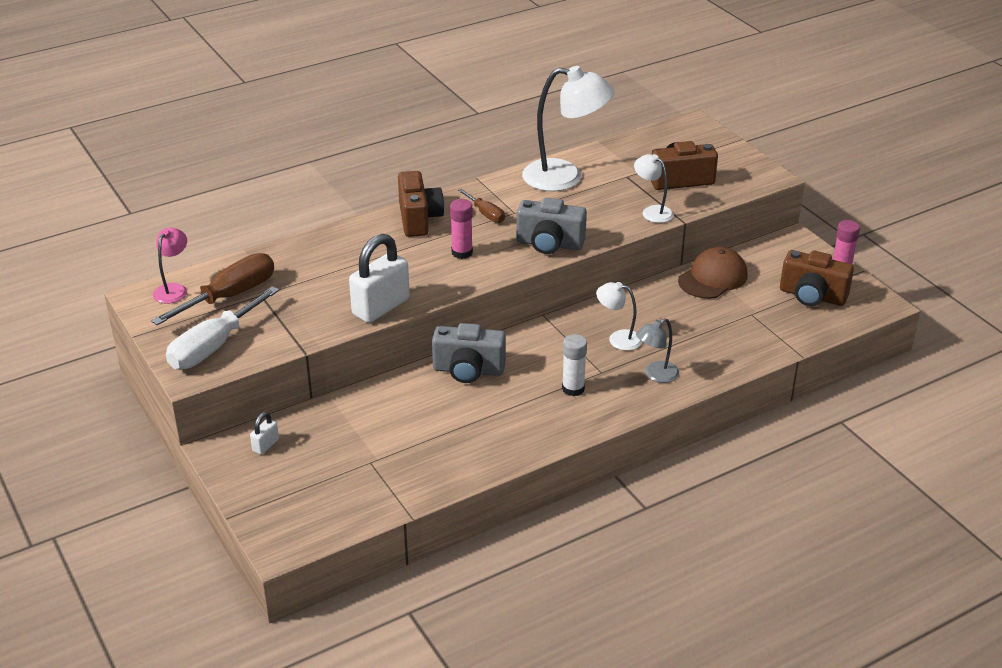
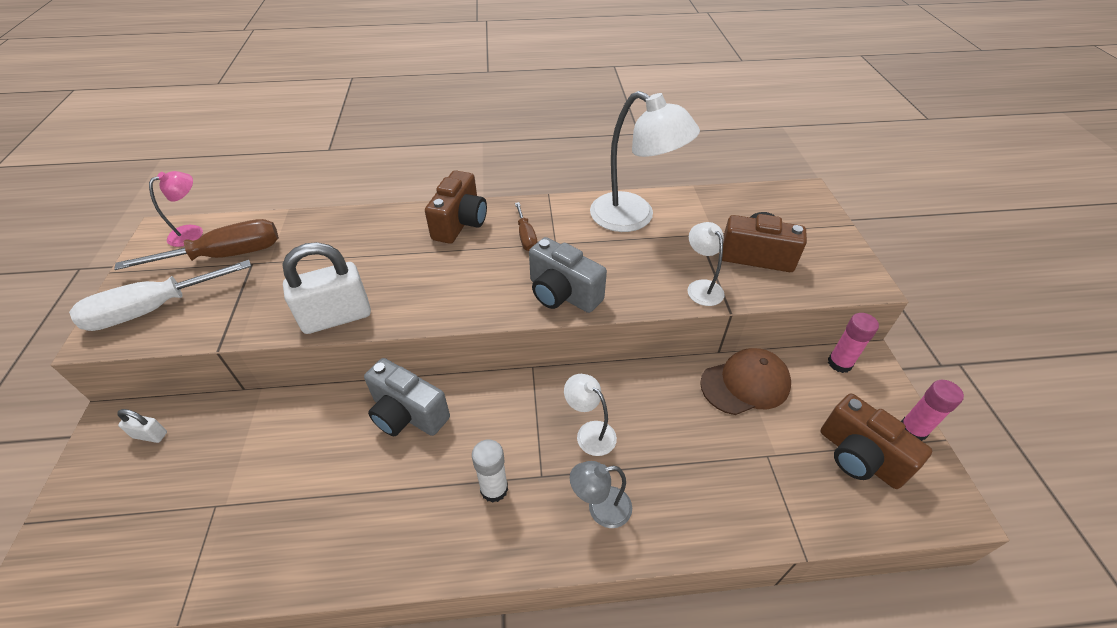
camera: 25 degrees right, 10 degrees up
(265, 445) = (150, 435): white padlock -> white padlock turned 45 degrees clockwise
(462, 252) = (468, 275): pink glue stick -> pink glue stick (839, 363)

